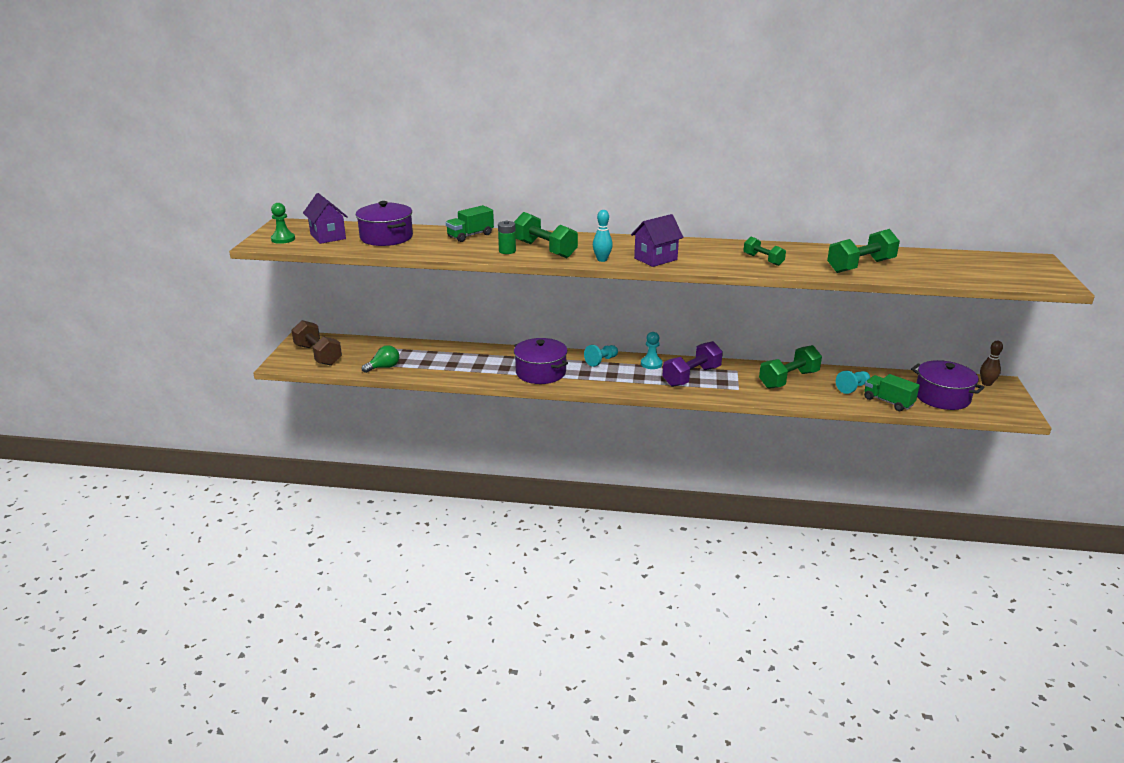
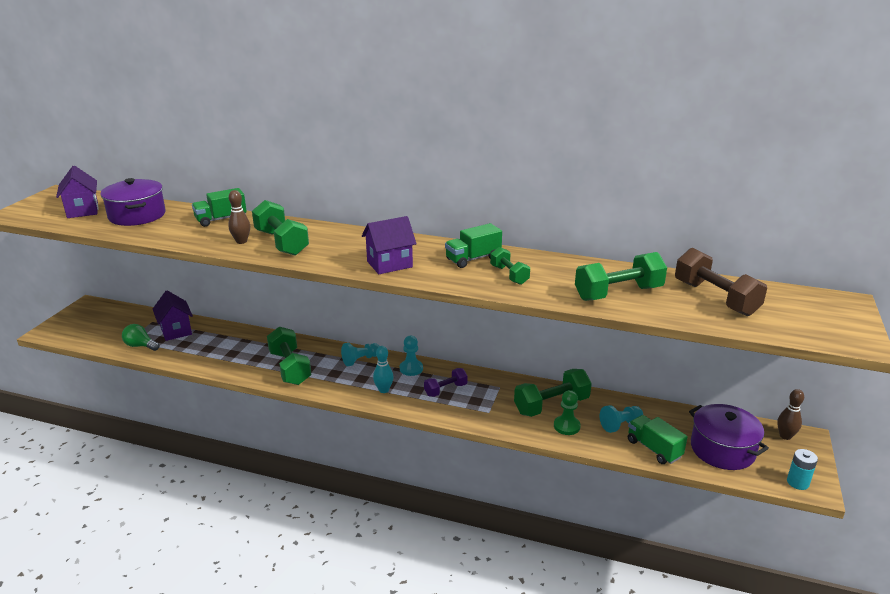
camera: 10 degrees right, 0 degrees up
(283, 239) = (38, 210): green pawn -> green pawn (566, 426)
(318, 355) = (88, 325): brown dumbbell -> brown dumbbell (715, 298)
(384, 367) = (140, 346): green light bulb -> green light bulb turned 135 degrees counterclockwise
(409, 353) = (176, 331): none -> purple house
(507, 251) = (241, 241): green battery -> brown bowling pin
(540, 372) = (290, 368): purple pot -> green dumbbell
(602, 260) = (331, 260): turquoise bowling pin -> turquoise bowling pin (383, 390)
(691, 376) = (445, 390): purple dumbbell -> purple dumbbell, size x0.59
(723, 250) = (473, 259): none -> green truck
(1009, 413) = (797, 482): none -> turquoise battery

